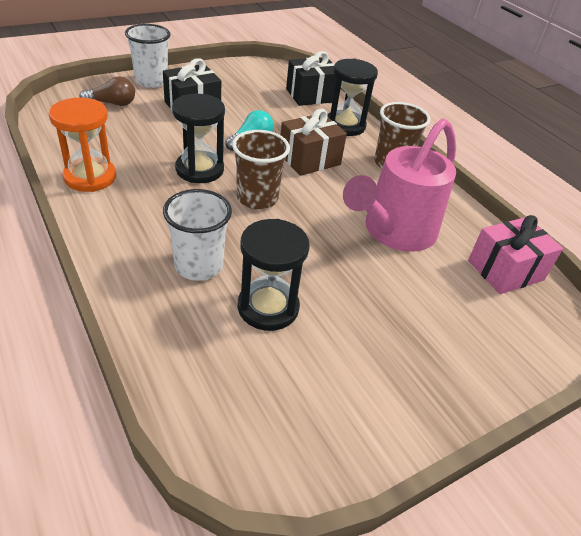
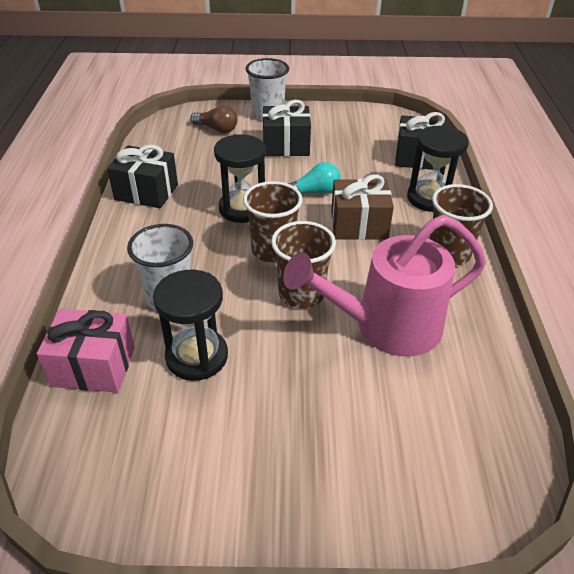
camera: 35 degrees right, 0 degrees up
(90, 177) = (146, 192): orange hourglass -> black gift
(310, 227) = (301, 294): none -> brown cup
(505, 270) = (485, 413): pink gift -> pink gift (94, 366)

